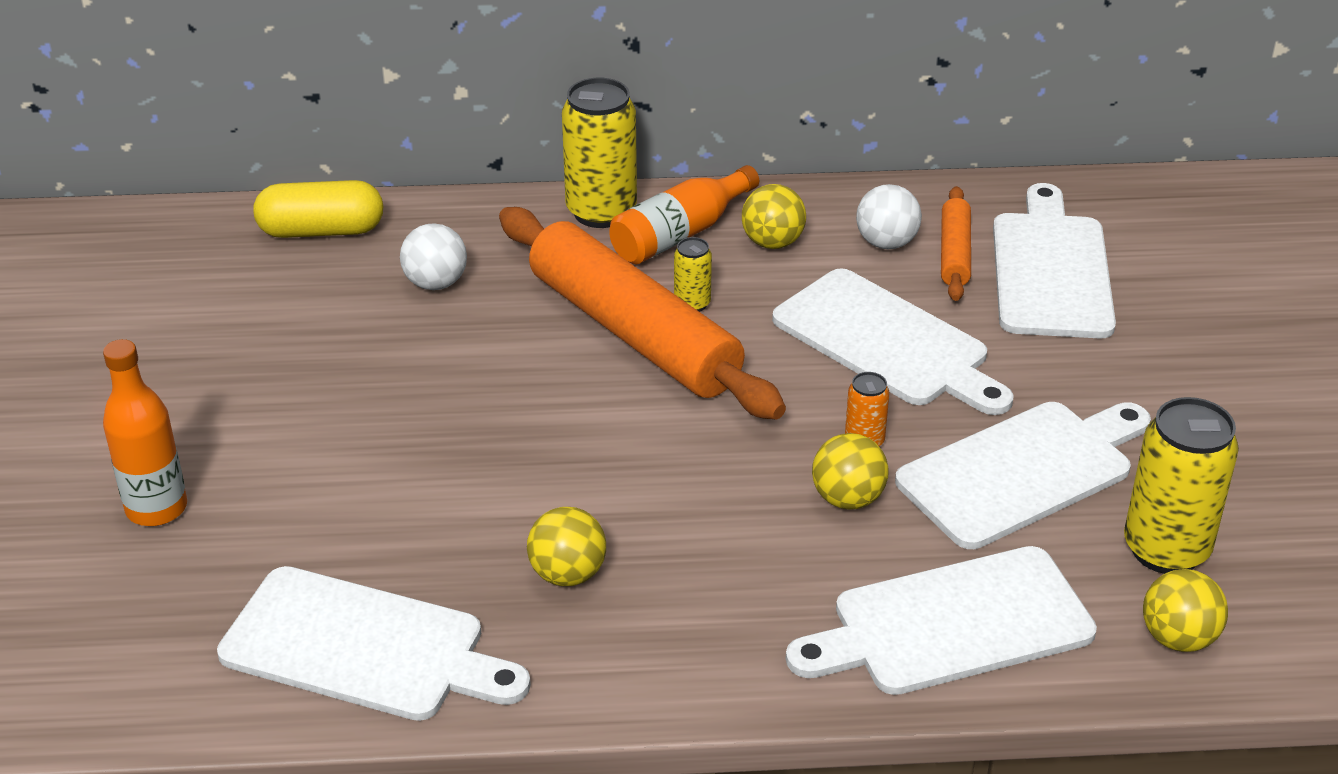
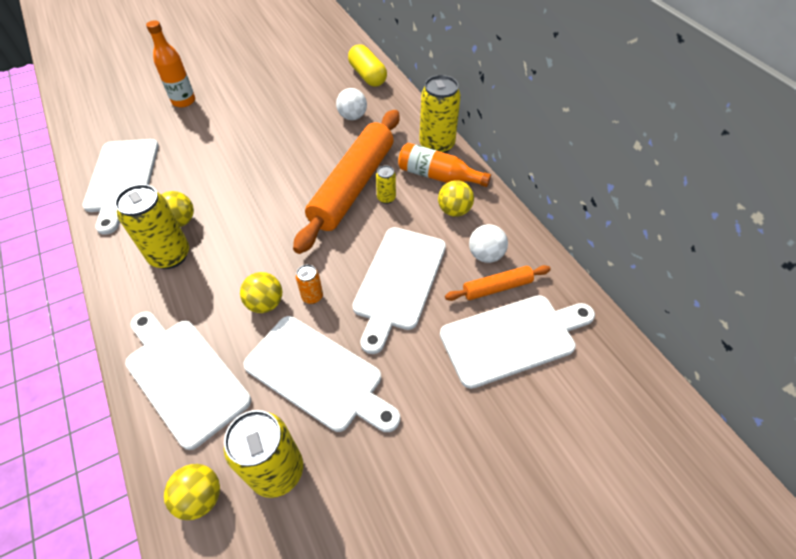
camera: 65 degrees right, 15 degrees up
(655, 602) = (170, 255): none -> yellow can

